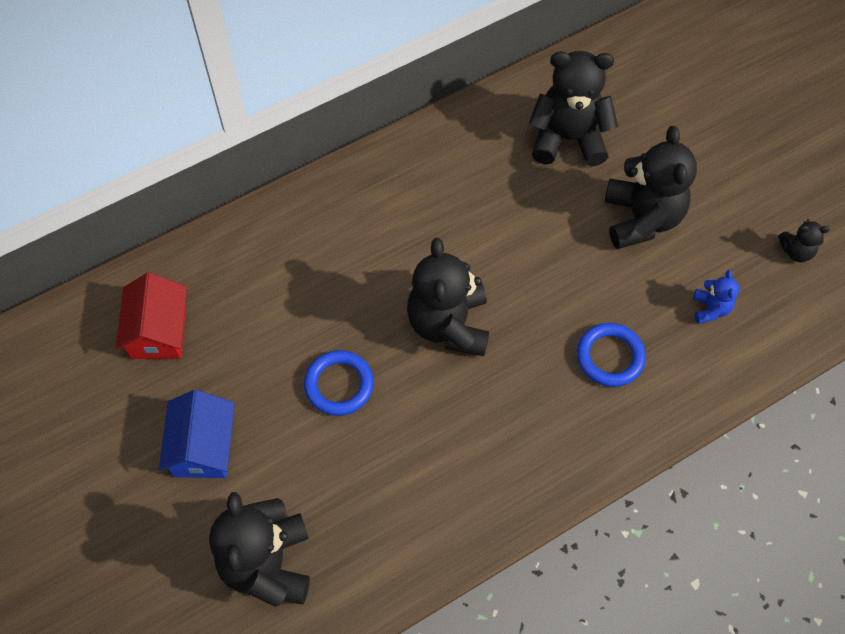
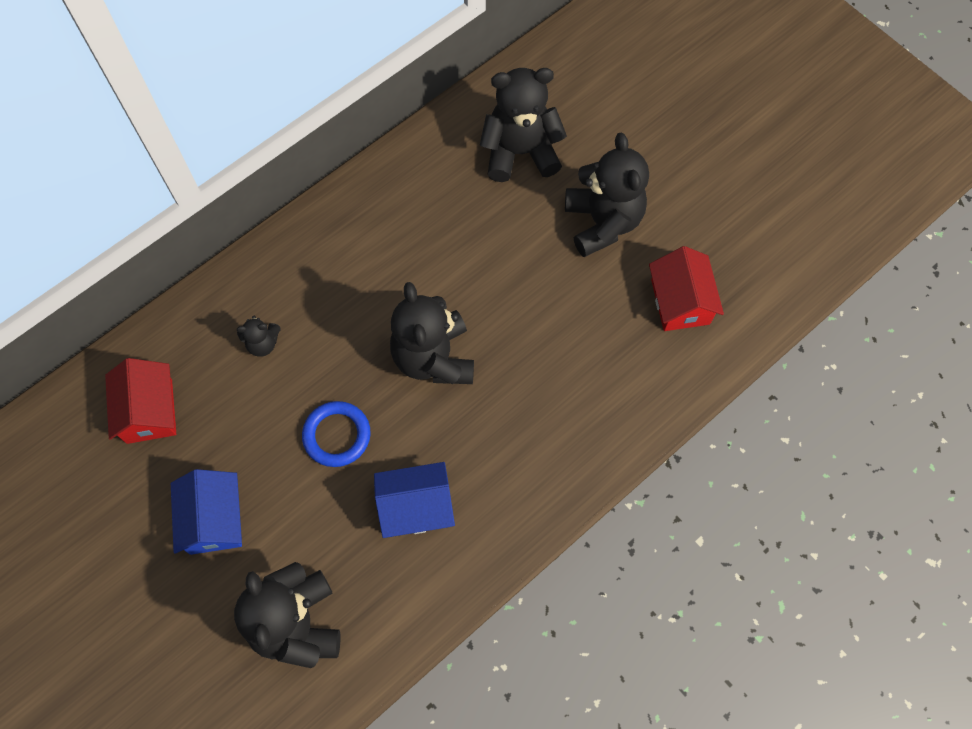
camera: 10 degrees left, 5 degrees up
(407, 468) = (416, 507): none -> blue house
(610, 357) = (592, 364): blue ring -> none
(710, 309) = (680, 301): blue teddy bear -> red house
(796, 251) = (752, 232): black teddy bear -> black teddy bear (263, 343)

